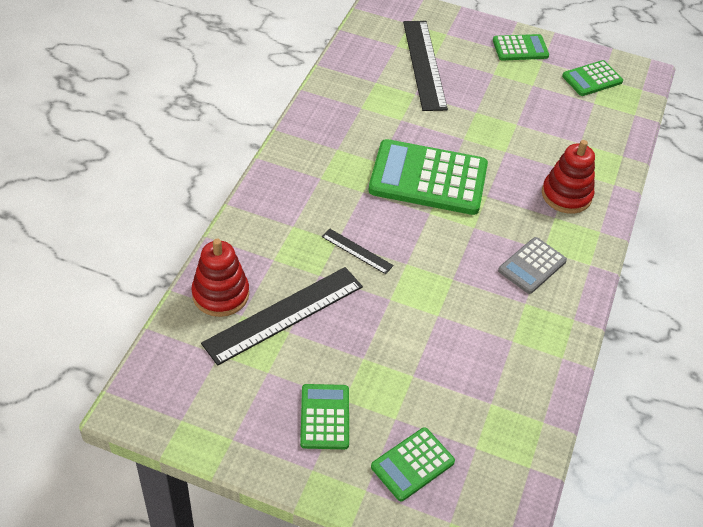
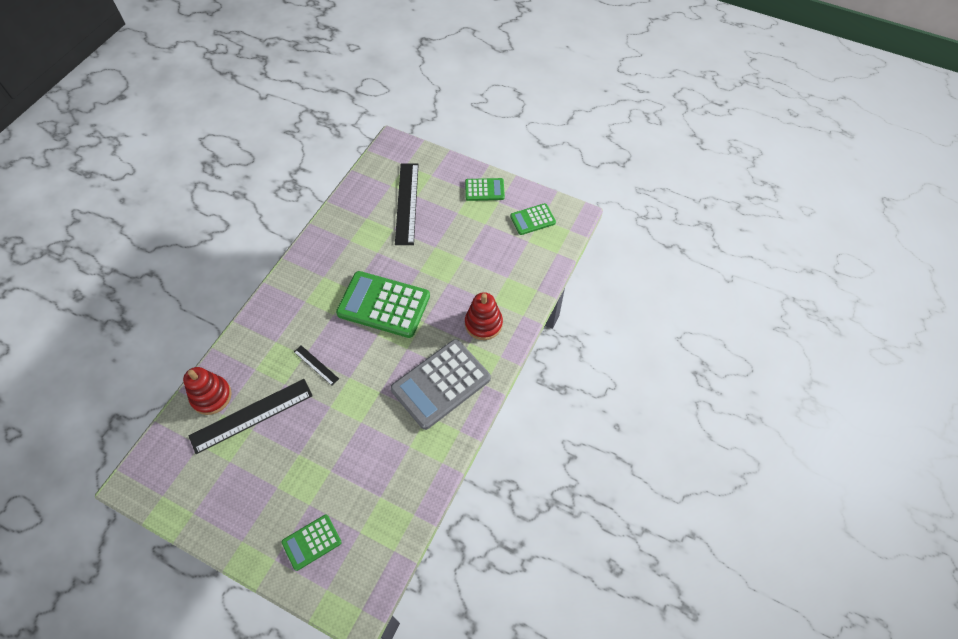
camera: 10 degrees right, 10 degrees up
(325, 417) = (260, 500): green calculator -> none
(532, 266) = (441, 384): grey calculator -> grey calculator, size x1.90

